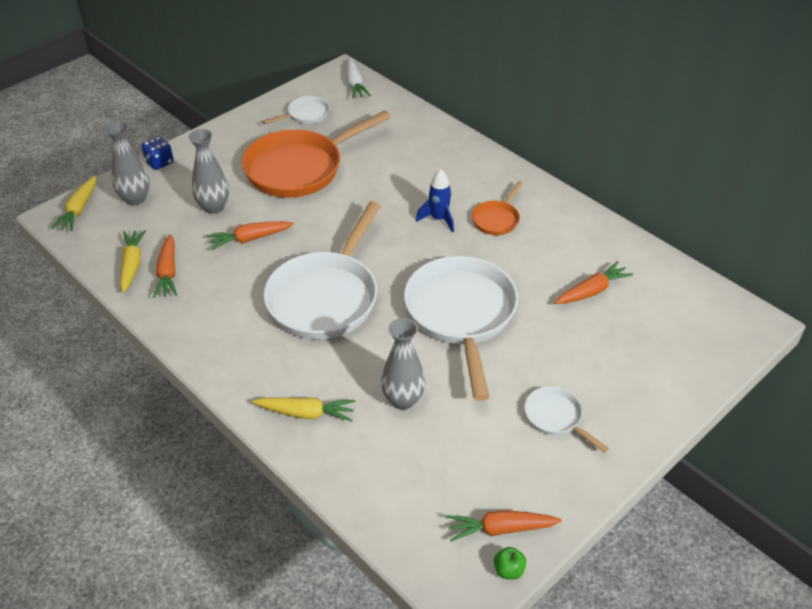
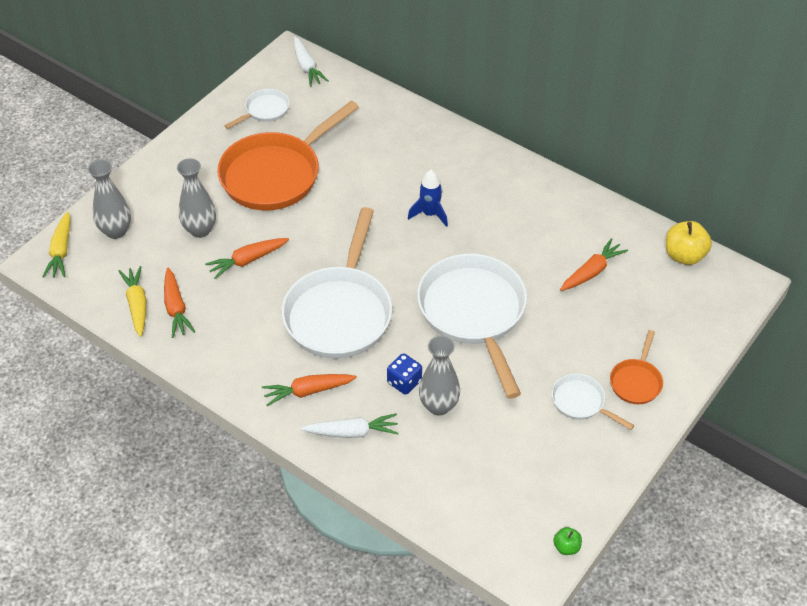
camera: 10 degrees left, 5 degrees up
(159, 162) = (127, 186): blue dice -> blue dice (404, 382)
(306, 413) = (352, 432): yellow carrot -> white carrot
(497, 219) = (487, 207): orange pan -> orange pan (636, 381)
(500, 529) = (552, 512): orange carrot -> orange carrot (308, 391)
(692, 288) = (684, 255): none -> yellow apple

